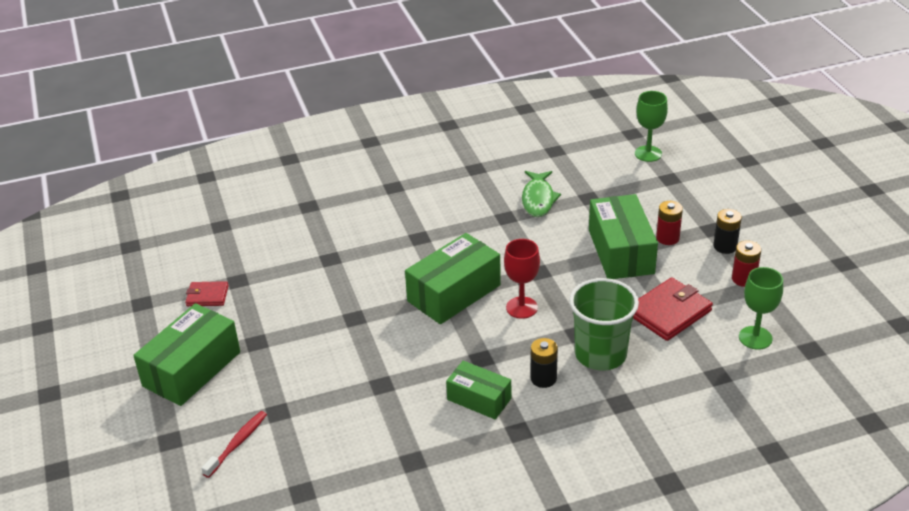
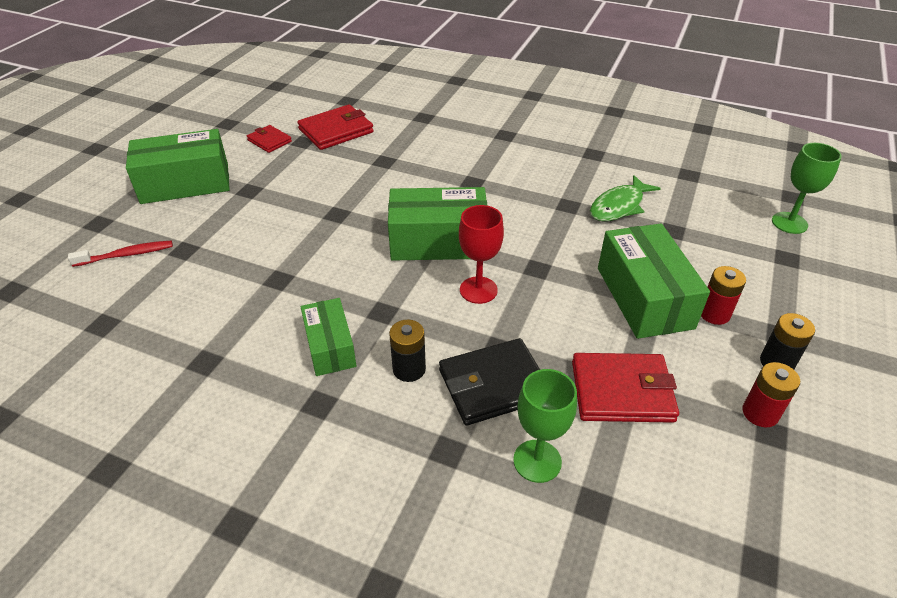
camera: 40 degrees right, 5 degrees up
(252, 256) = (336, 131): none -> red wallet
(600, 354) = (493, 385): green cup -> black wallet
(621, 251) = (644, 297): green box -> green box turned 45 degrees counterclockwise
(755, 338) = (695, 493): green goblet -> green goblet (537, 461)

